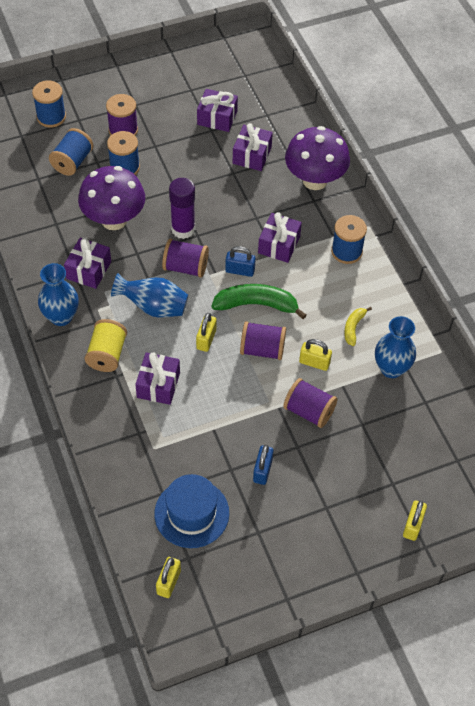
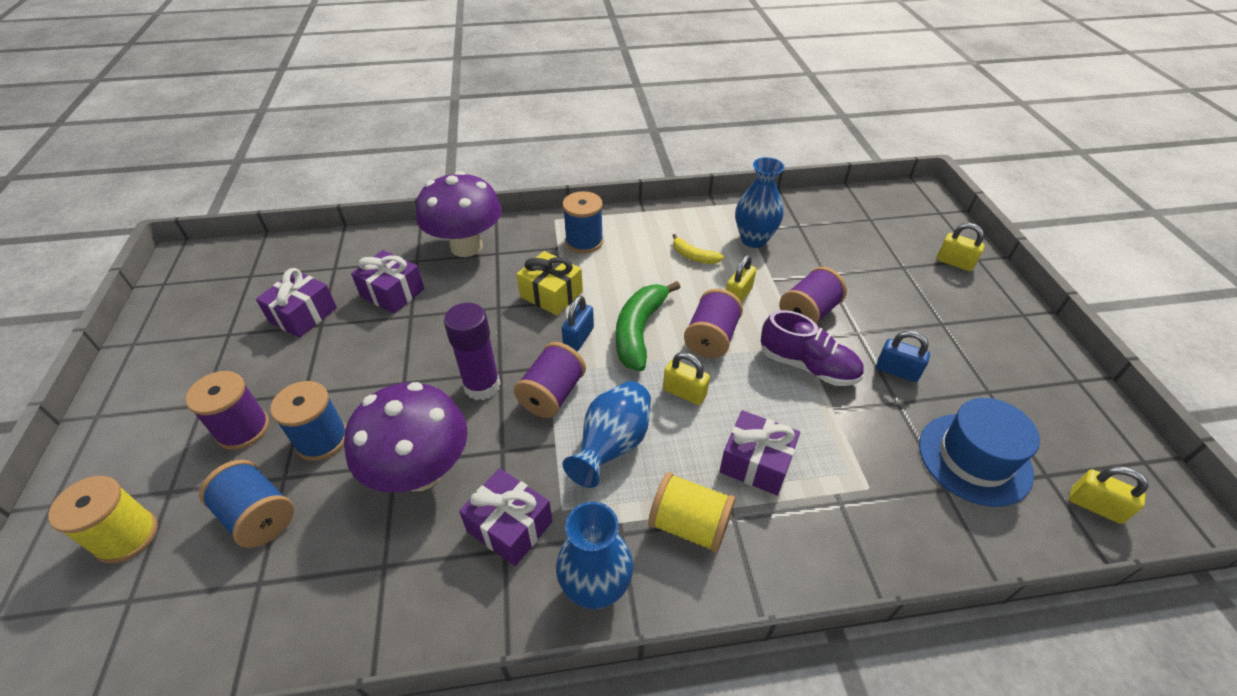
camera: 75 degrees left, 10 degrees down
(51, 117) = (127, 536): blue spool -> yellow spool
(251, 412) = (807, 366): none -> purple shoe
(279, 245) = (551, 294): purple gift -> yellow gift

